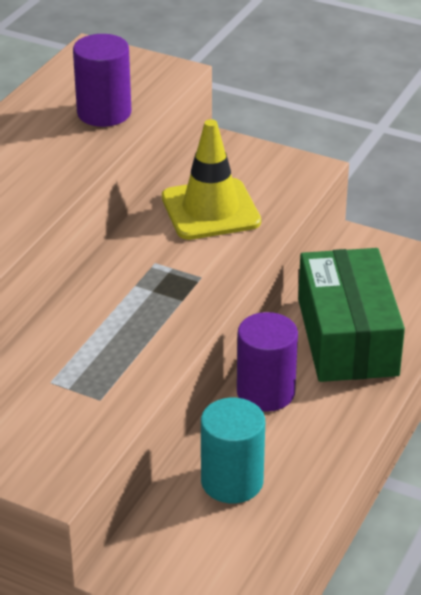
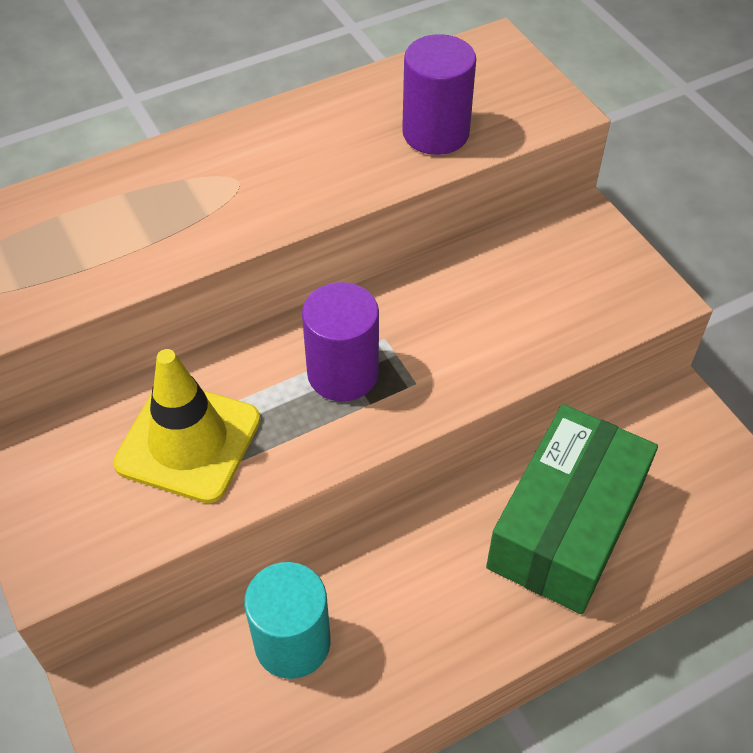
camera: 35 degrees right, 15 degrees up
(210, 210) = (499, 298): yellow traffic cone -> yellow traffic cone (188, 441)
(265, 392) = (419, 547): purple cylinder -> purple cylinder (343, 373)

